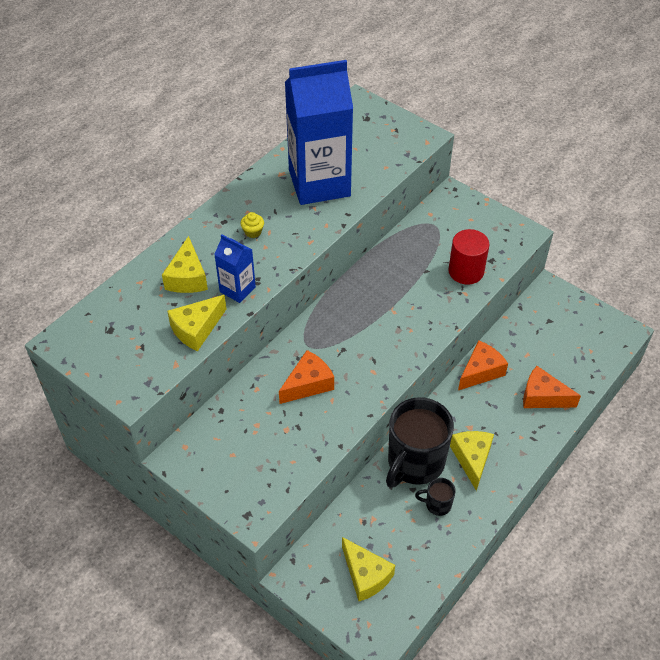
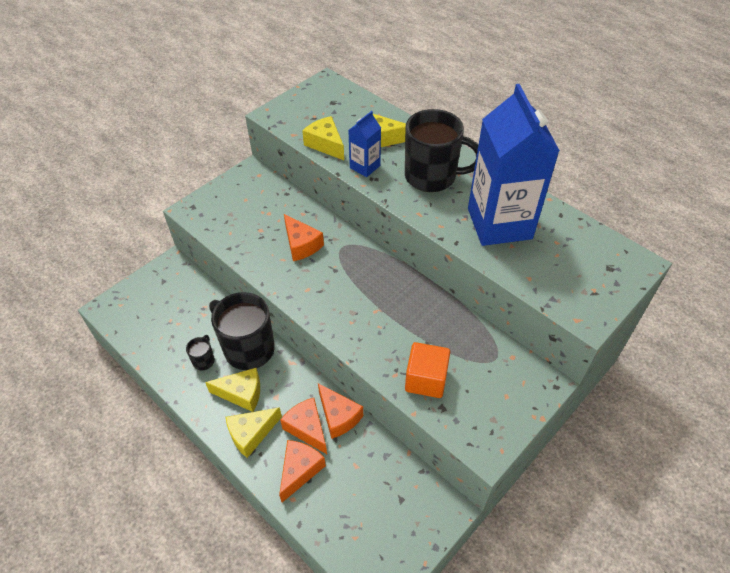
camera: 95 degrees right, 0 degrees up
(253, 232) = (432, 177): yellow cupcake -> black mug
(366, 575) = (158, 306): yellow cheese -> yellow cheese (251, 434)
(466, 271) = (426, 379): red cylinder -> orange cube
(499, 396) = (307, 428): none -> orange cheese

